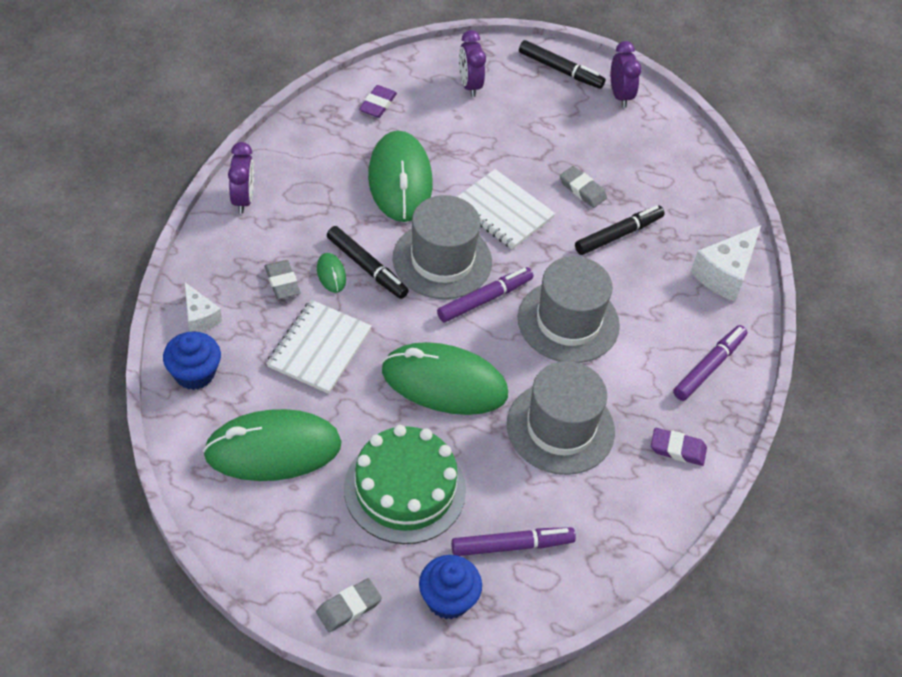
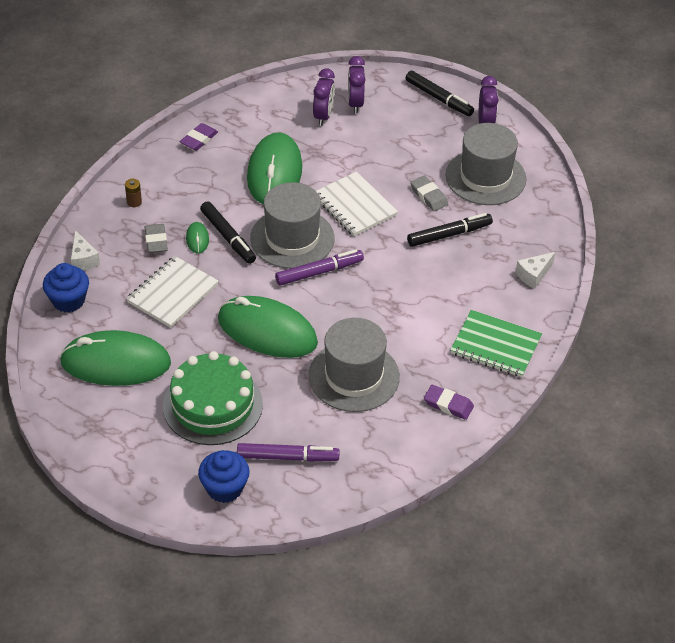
camera: 15 degrees right, 5 degrees down
(243, 199) = (141, 175): purple clock -> purple clock (323, 116)
(243, 235) = (134, 202): none -> brown battery
(349, 607) = (144, 483): grey eraser -> none
(377, 104) = (272, 112): purple eraser -> purple eraser (199, 139)
(568, 321) = (385, 297): grey hat -> grey hat (485, 177)
(709, 367) = (495, 346): purple marker -> green notebook
(725, 274) = (533, 275): white cheese -> white cheese, size x0.60

